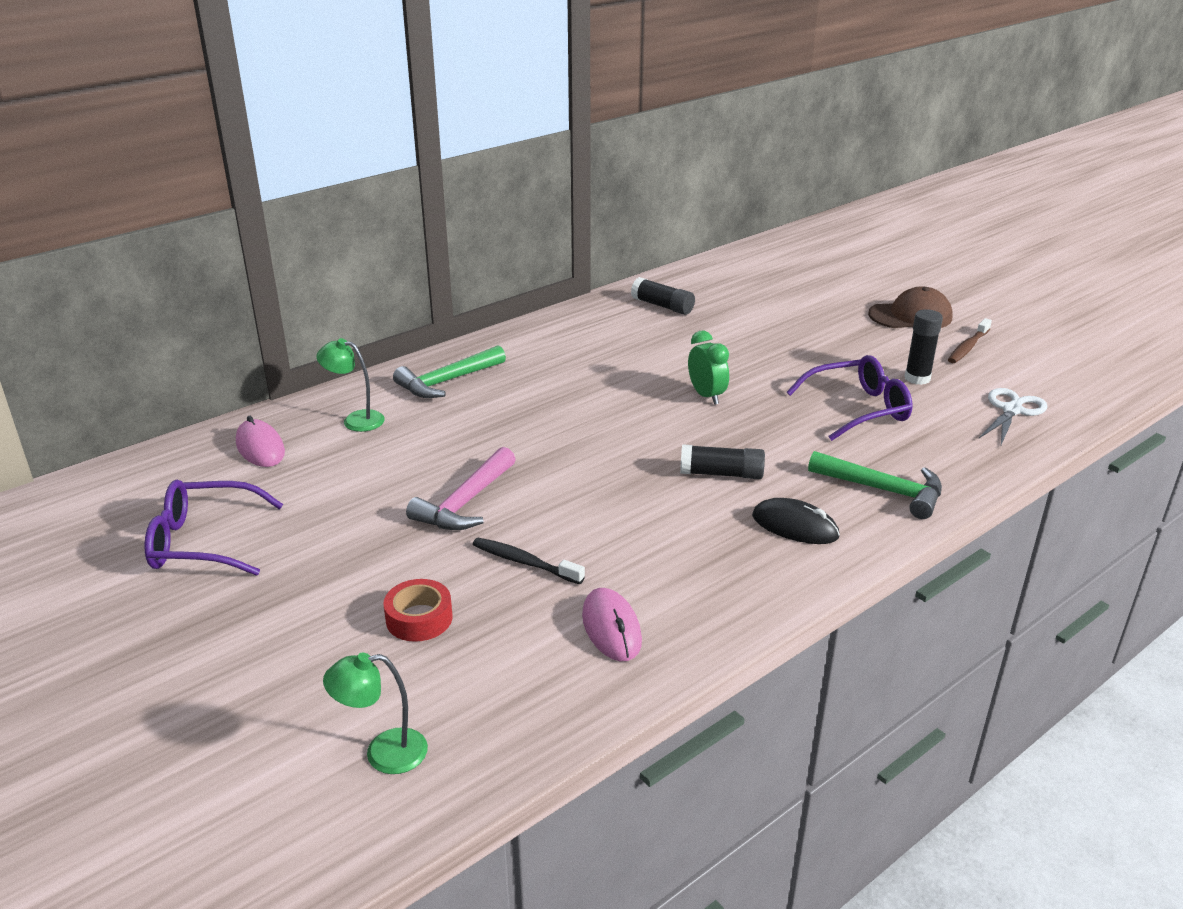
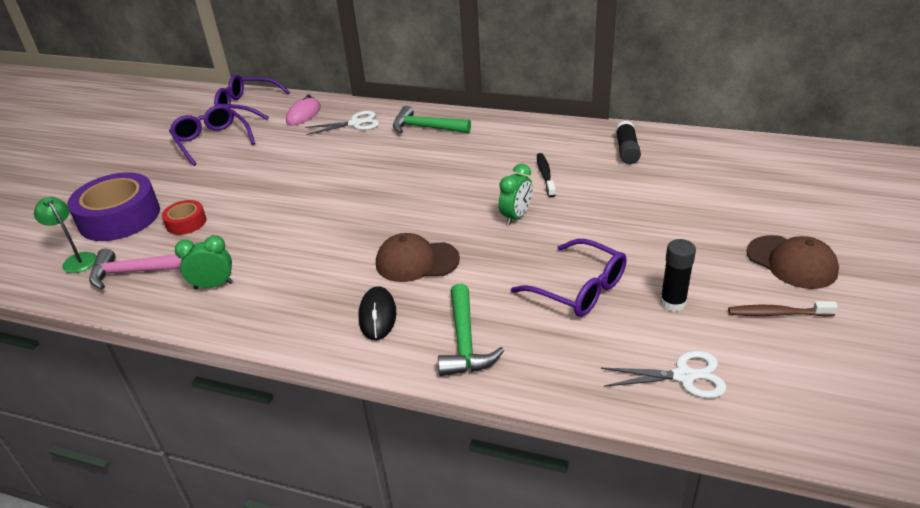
camera: 60 degrees right, 5 degrees up
(142, 484) = (247, 106): none -> purple glasses
(310, 683) = (119, 217): none -> purple tape
(355, 420) = (355, 123): green lamp -> white scissors
(465, 503) = (301, 189): pink hammer -> pink hammer (135, 272)
(524, 562) = (258, 231): black toothbrush -> black toothbrush (545, 175)
(611, 628) = (213, 285): pink mouse -> green clock
(721, 474) = (416, 261): black glue stick -> brown cap

